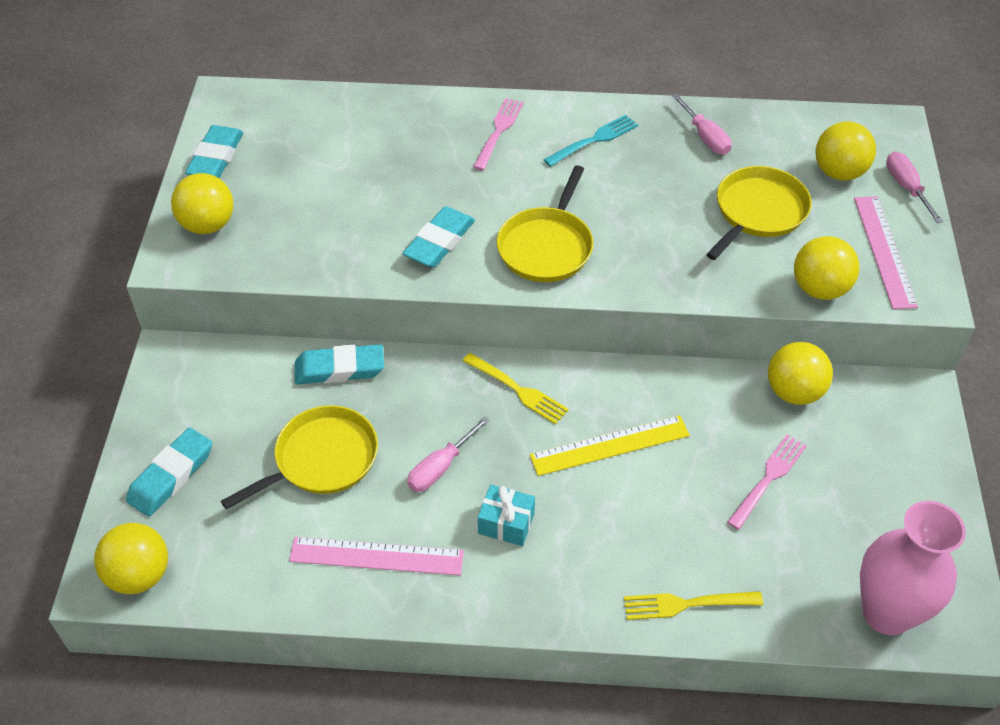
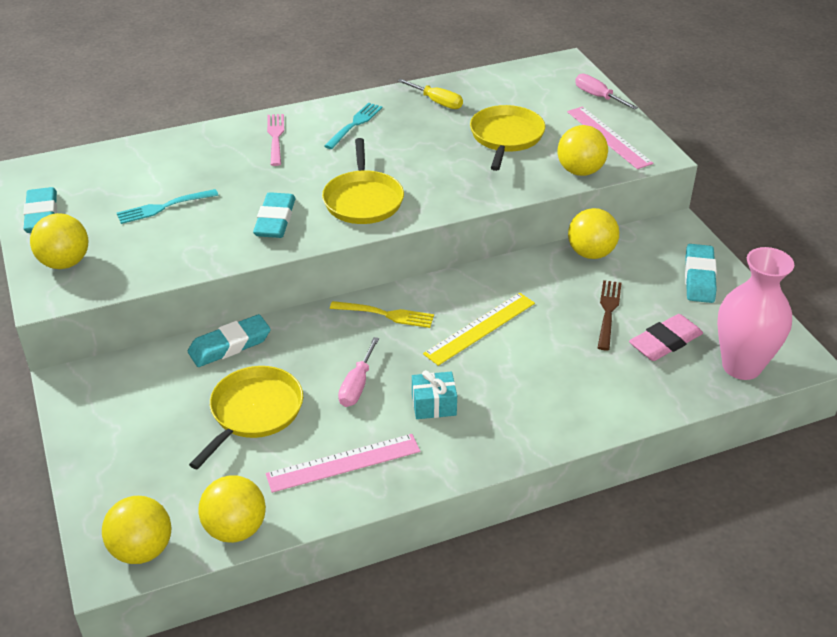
camera: 25 degrees left, 10 degrees down
(171, 475) = (126, 468): turquoise eraser -> turquoise eraser (699, 277)
(337, 187) = (164, 207): none -> turquoise fork
(687, 604) = (603, 409): yellow fork -> none
(705, 137) = (437, 102): pink screwdriver -> yellow screwdriver
(768, 479) = (608, 312): pink fork -> brown fork
(812, 545) = (665, 342): none -> pink eraser
(839, 172) = (546, 99): yellow ball -> yellow ball (235, 529)

